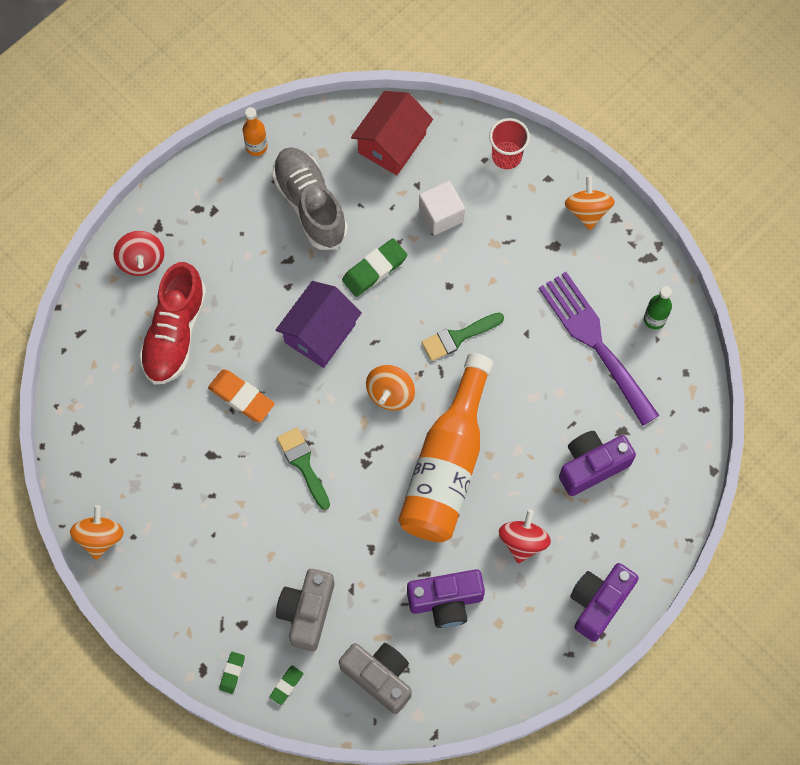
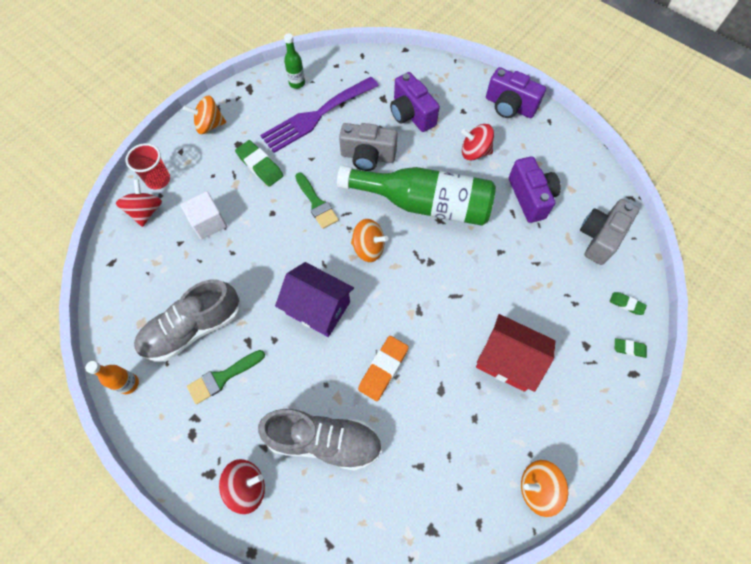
camera: 95 degrees left, 5 degrees down
(175, 333) = (324, 440): red shoe -> grey shoe
(303, 464) = (438, 310): green brush -> green brush (222, 377)
(307, 612) = (563, 294): grey camera -> grey camera (368, 156)
(374, 269) = (258, 269): green eraser -> green eraser (260, 165)
(392, 143) = (137, 265): red house -> red house (508, 360)
(447, 465) = (423, 204): orange bottle -> green bottle
(462, 146) = (146, 211): none -> red spinning top

